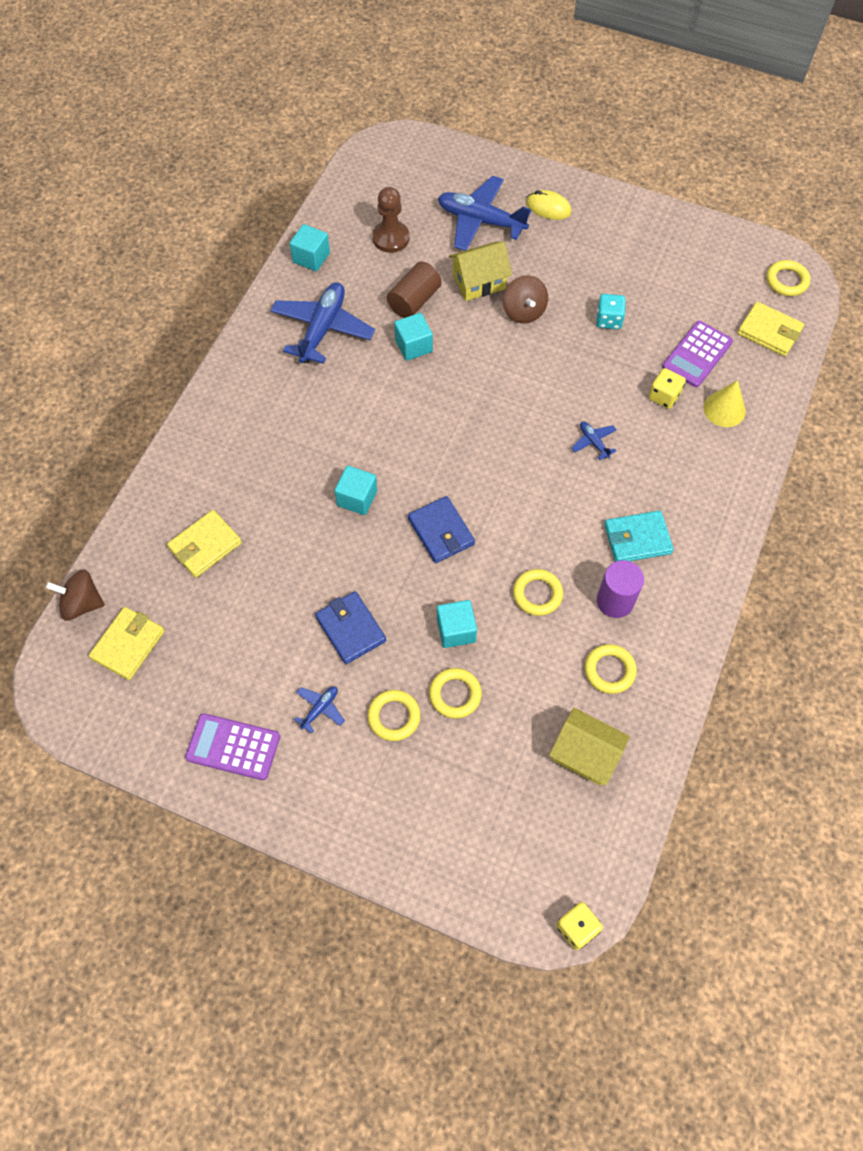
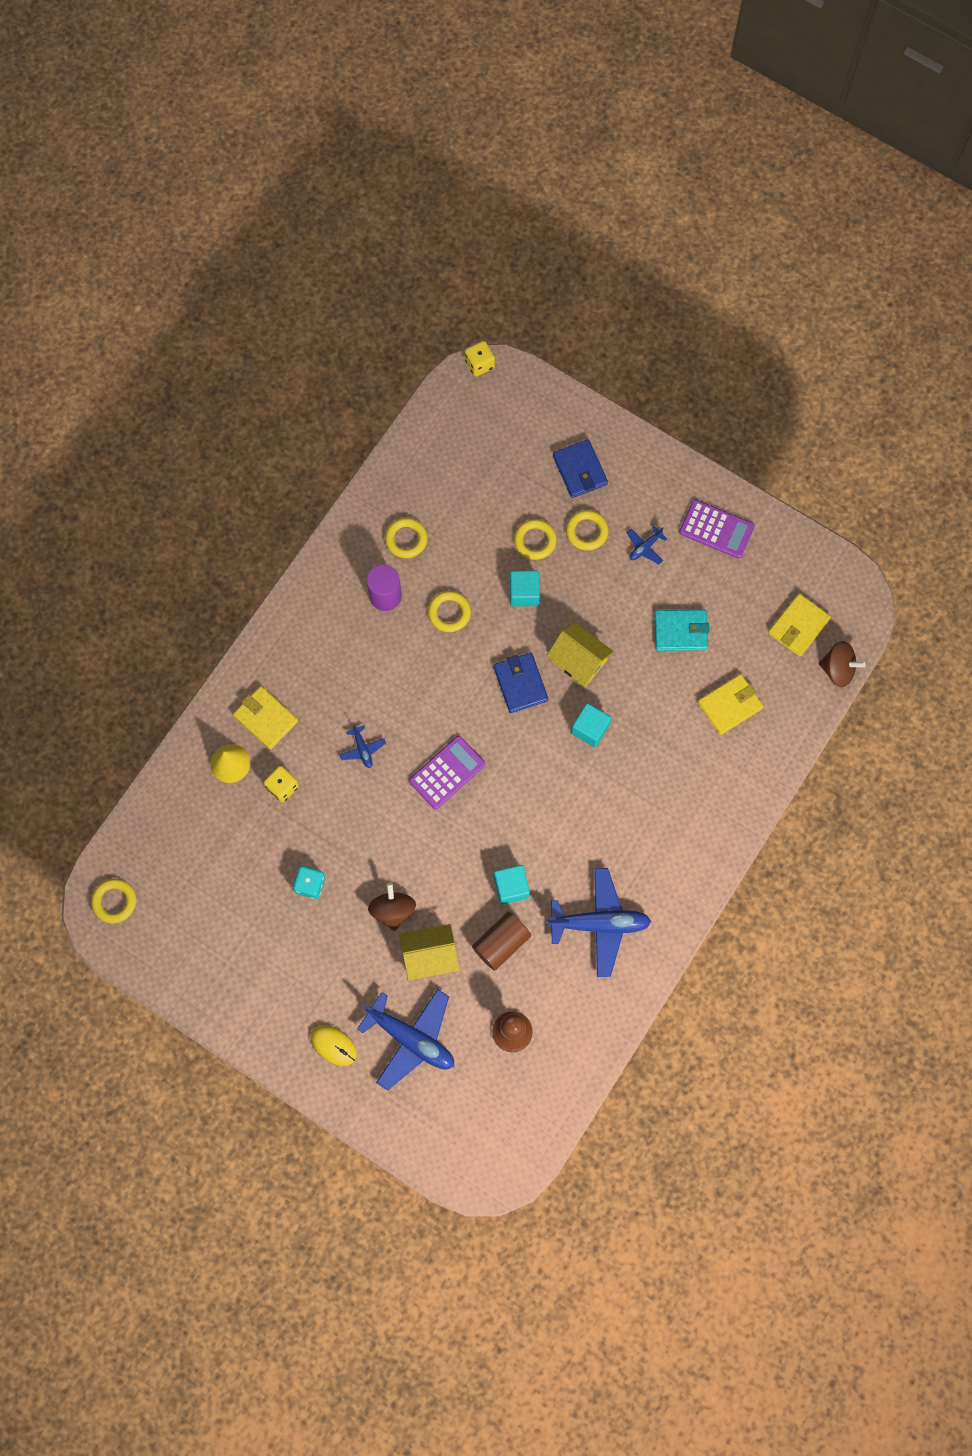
camera: 170 degrees left, 10 degrees up
(311, 257) = (600, 1019): turquoise cube -> none
(322, 329) = (599, 924): blue plane -> blue plane turned 120 degrees counterclockwise
(350, 629) = (612, 609): blue wallet -> blue wallet (580, 470)
(585, 754) = (442, 479): yellow house -> yellow house (578, 661)
(637, 539) = (350, 648): turquoise wallet -> turquoise wallet (680, 631)
(697, 354) = (235, 828): purple calculator -> purple calculator (447, 772)
(769, 331) = (155, 843): yellow wallet -> yellow wallet (265, 718)

